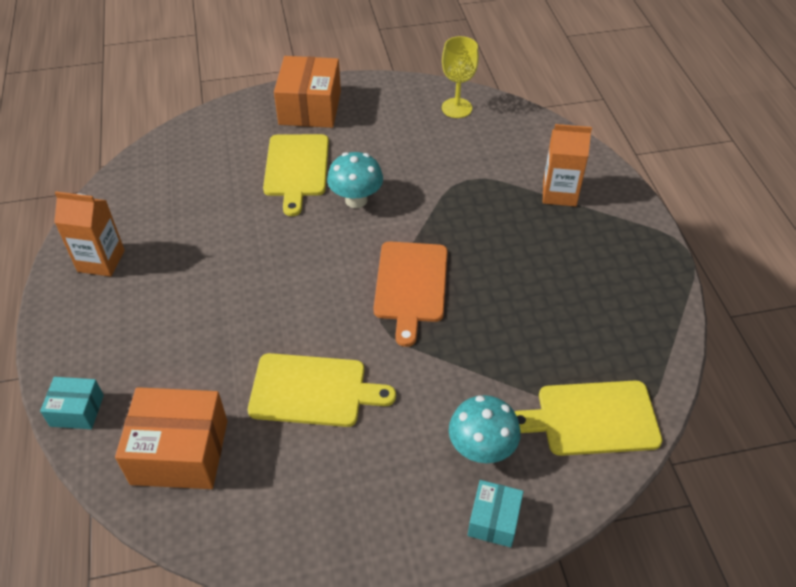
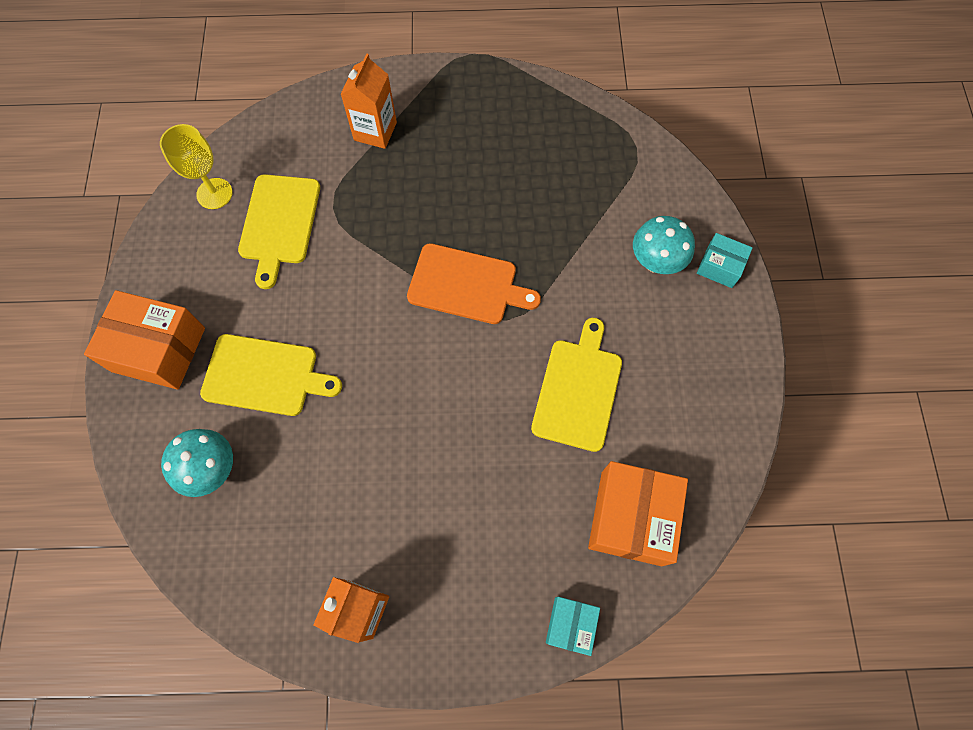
camera: 80 degrees left, 20 degrees up
(356, 200) = (334, 318): turquoise mushroom -> turquoise mushroom (212, 469)
(592, 418) = (635, 174): yellow cutting board -> yellow cutting board (279, 223)

